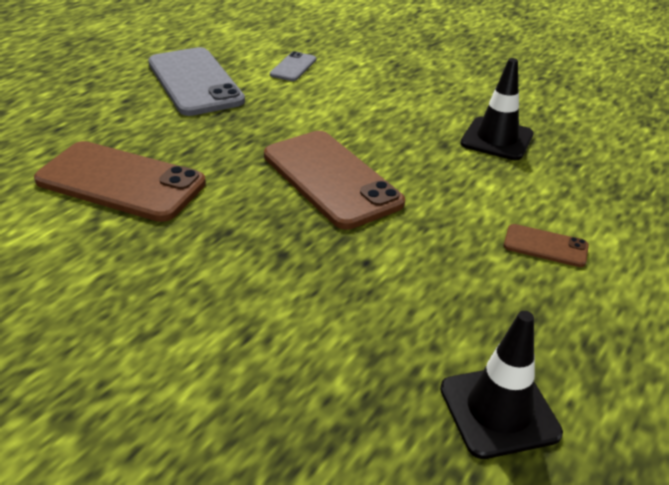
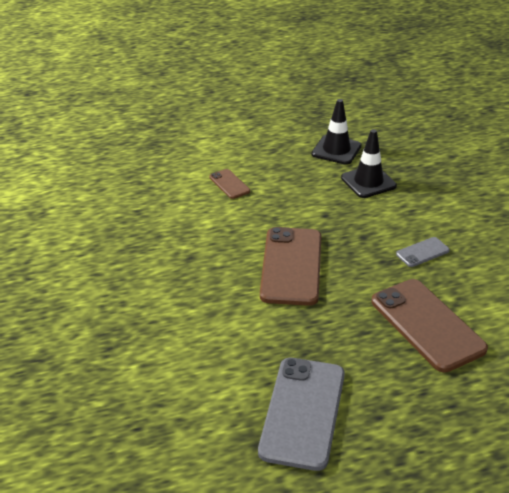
camera: 140 degrees left, 0 degrees up
(293, 67) = (198, 390): grey phone -> grey phone (422, 252)
(497, 139) = (152, 245): black traffic cone -> black traffic cone (368, 182)

